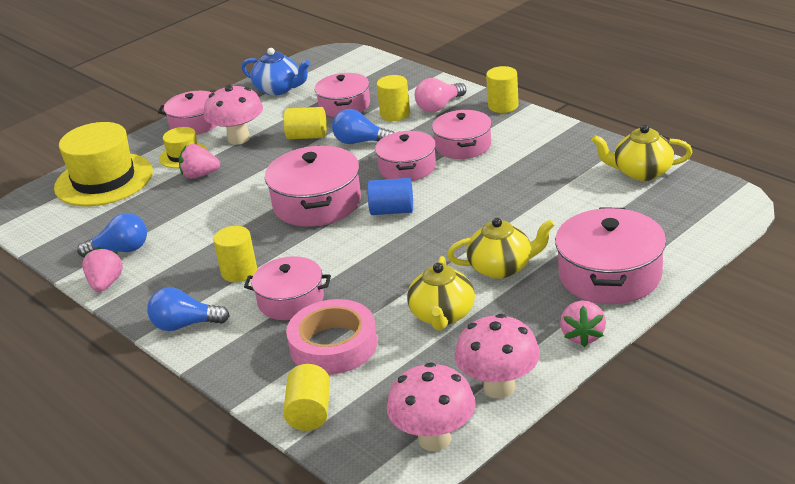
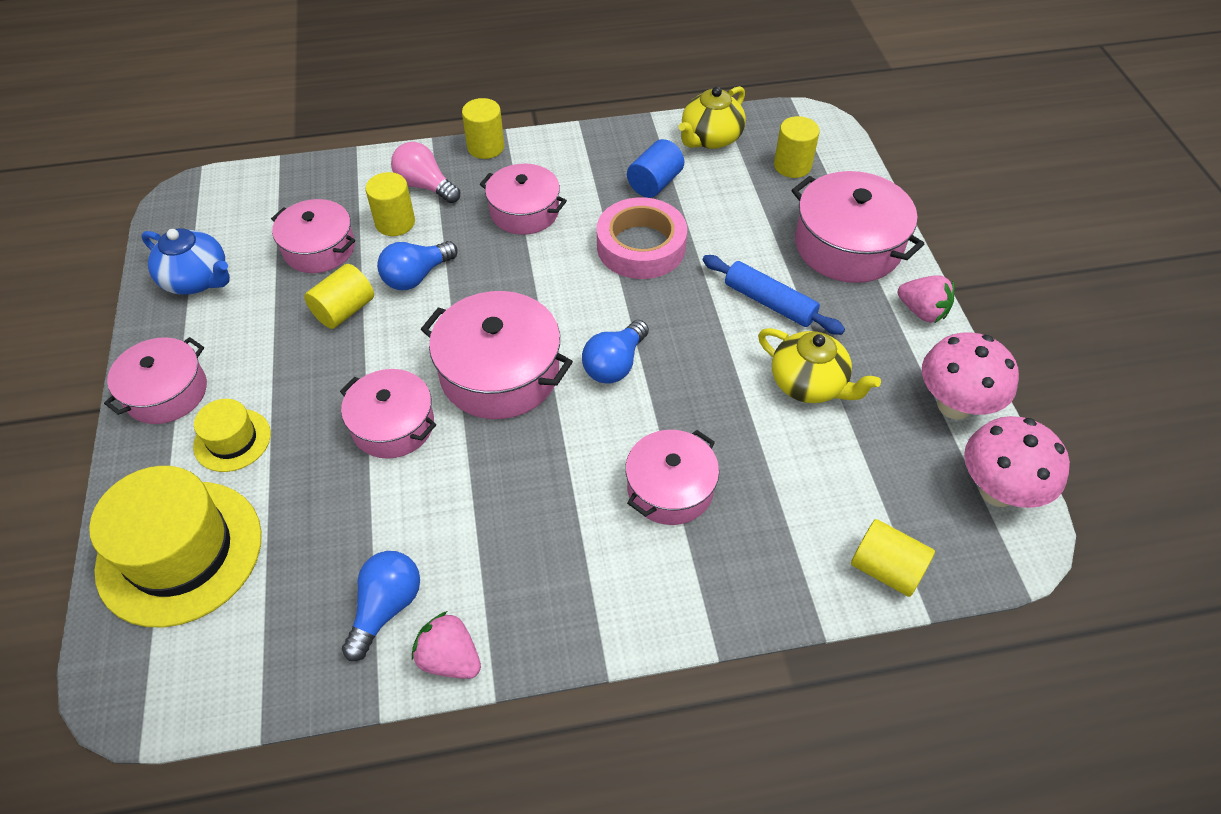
camera: 60 degrees left, 20 degrees up
(185, 325) = (625, 610): blue light bulb -> blue light bulb (615, 364)
(200, 175) = (303, 446): pink strawberry -> none
(238, 138) = (265, 370): pink mushroom -> none
(239, 272) = (566, 507): yellow cylinder -> yellow cylinder (792, 166)
(279, 89) = (197, 280): blue teapot -> blue teapot turned 60 degrees clockwise
(333, 345) = (785, 492): pink tape -> pink tape (641, 246)
(392, 211) = (585, 323): blue cylinder -> blue cylinder (655, 183)
(407, 167) = (515, 270): pink pot -> pink pot (393, 425)
(439, 106) = (425, 186): pink light bulb -> pink light bulb turned 135 degrees clockwise
(502, 267) = (769, 302): yellow teapot -> blue rolling pin

